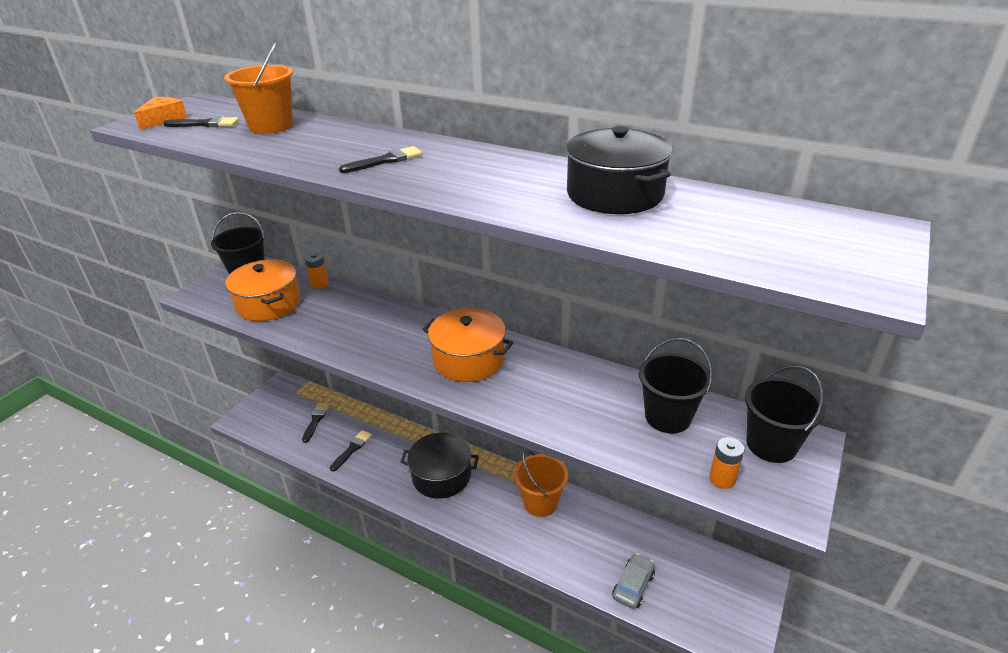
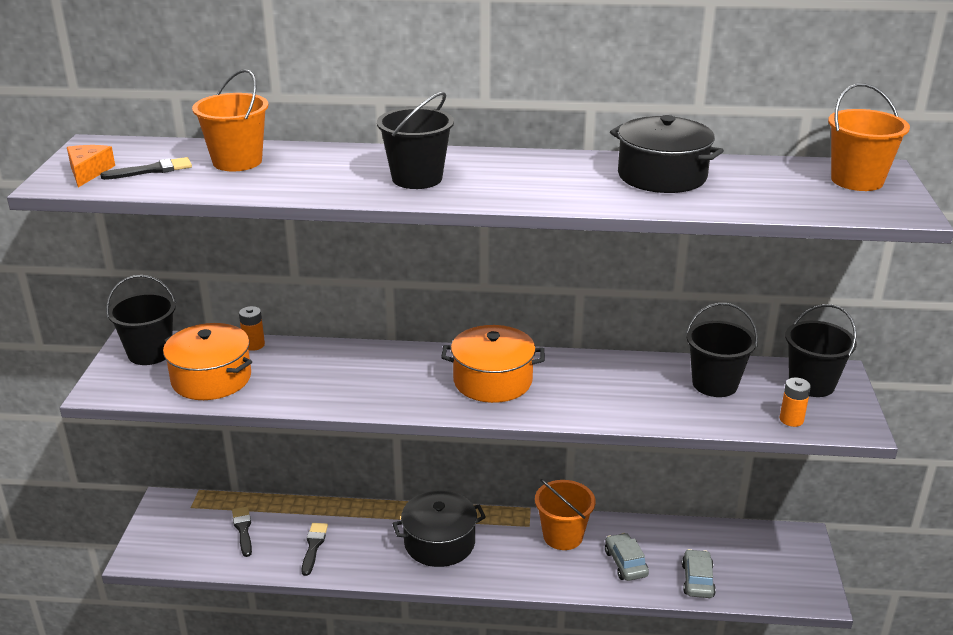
camera: 25 degrees left, 5 degrees down
(385, 160) = (417, 178): black brush -> black bucket
(578, 546) = (625, 563): none -> grey car
(840, 236) = (857, 180): none -> orange bucket

